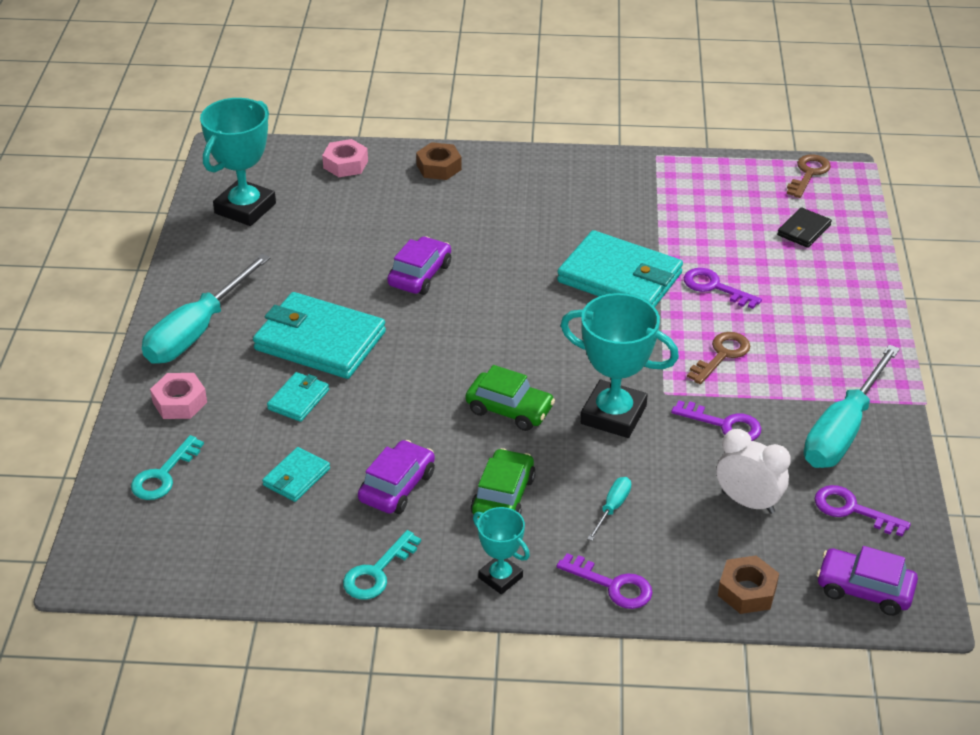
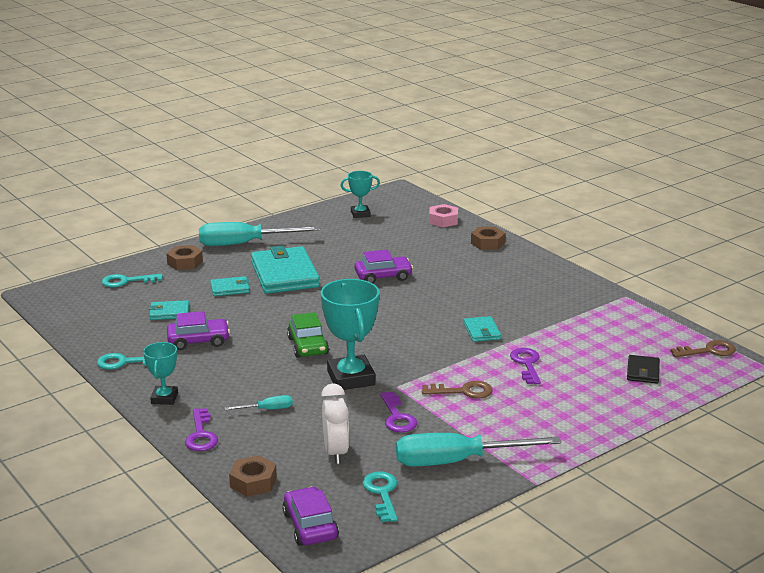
camera: 50 degrees right, 15 degrees down
(180, 402) = (185, 262): pink nut -> brown nut
(245, 208) = (360, 214): turquoise trophy -> turquoise trophy, size x0.56
(503, 496) = (232, 373): green car -> none
(620, 278) = (482, 331): turquoise wallet -> turquoise wallet, size x0.48
(803, 230) = (643, 372): black wallet -> black wallet turned 75 degrees counterclockwise
(852, 510) = (382, 493): purple key -> turquoise key

